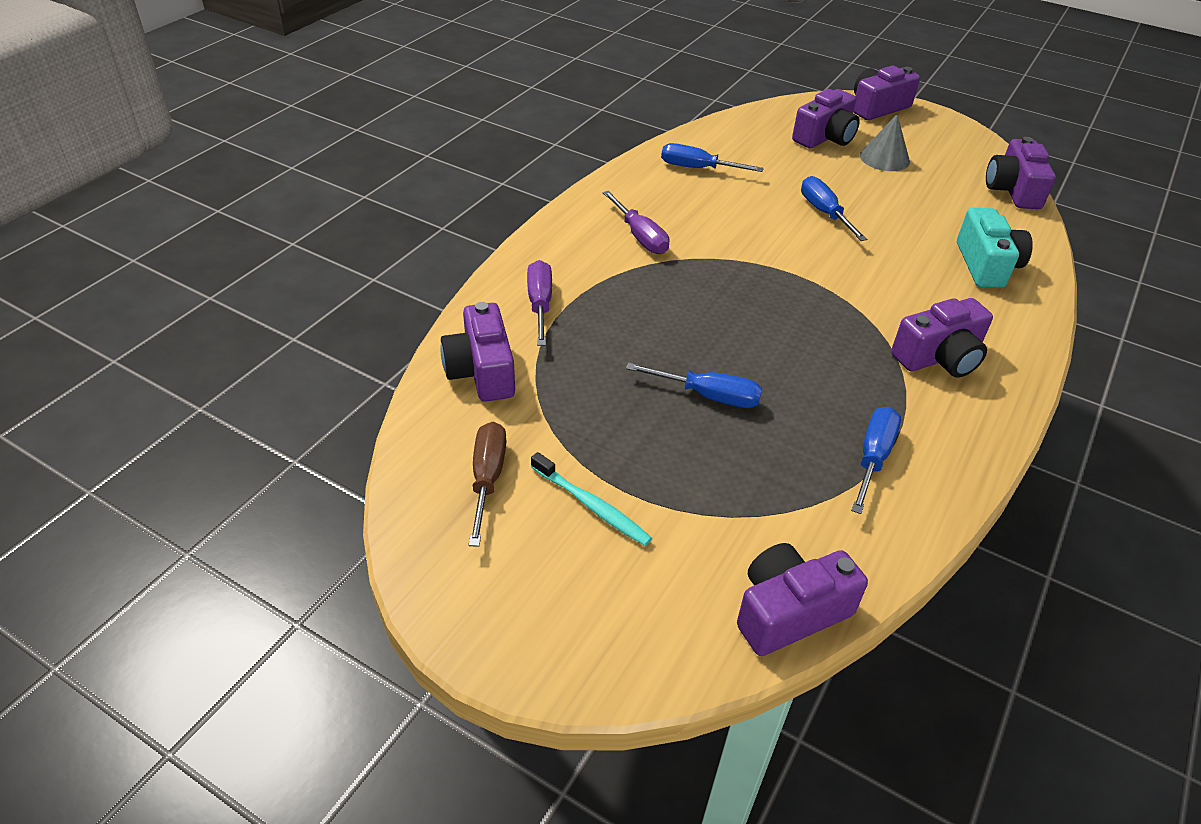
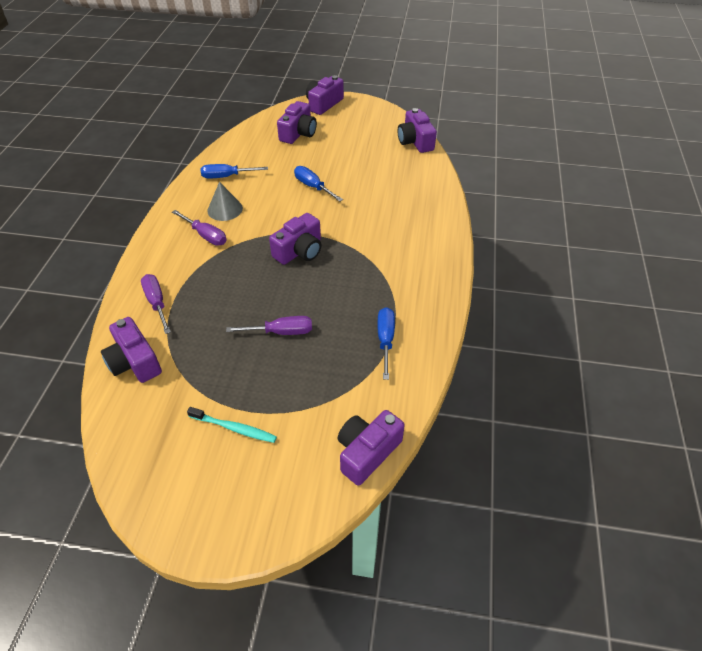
camera: 20 degrees left, 5 degrees up
(487, 479) = (164, 434): brown screwdriver -> none
(708, 396) = (281, 332): blue screwdriver -> purple screwdriver
(884, 158) = (337, 139): grey cone -> grey cone (225, 209)
(939, 357) = (404, 264): purple camera -> purple camera (299, 251)
(986, 265) = (413, 196): turquoise camera -> none

